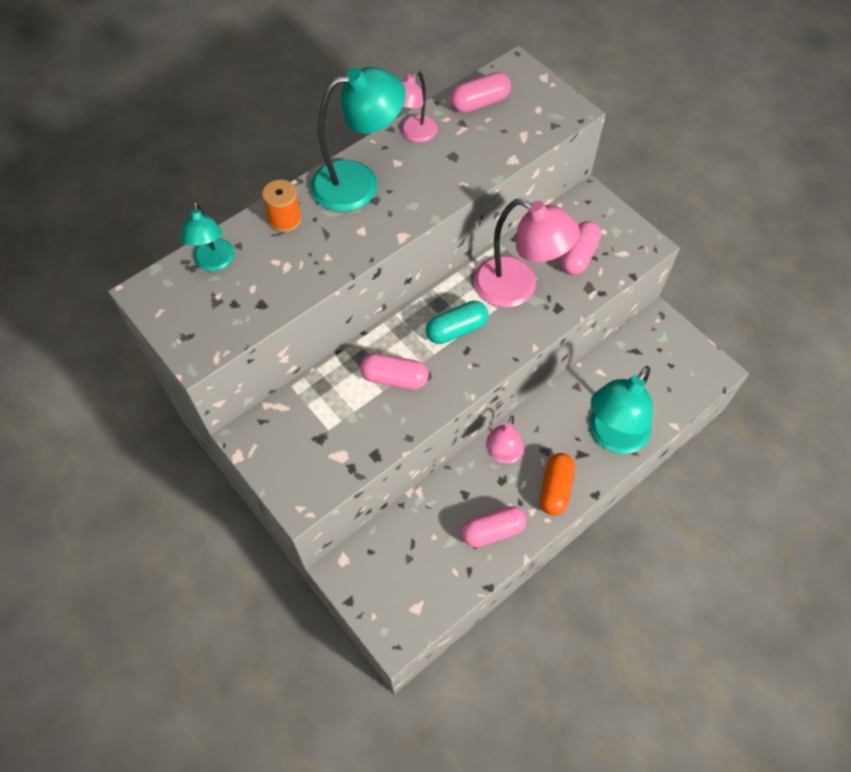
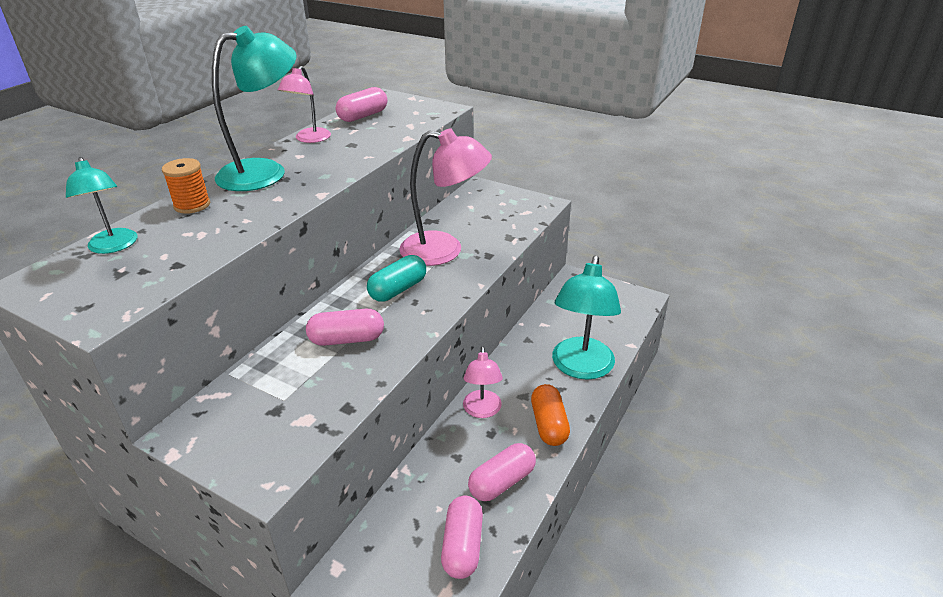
camera: 20 degrees left, 25 degrees down
(578, 256) = (489, 220): pink capsule -> pink capsule (462, 546)

